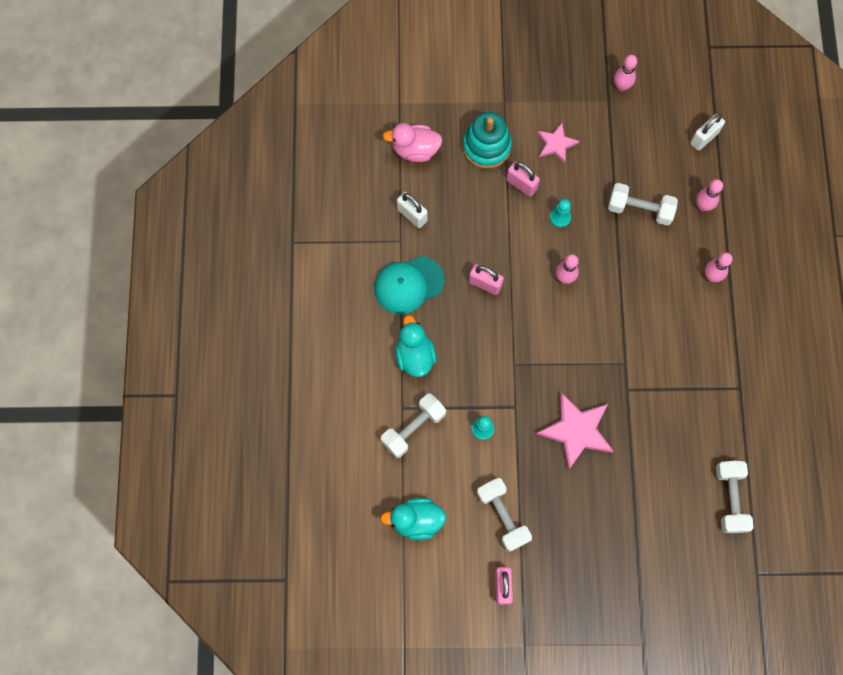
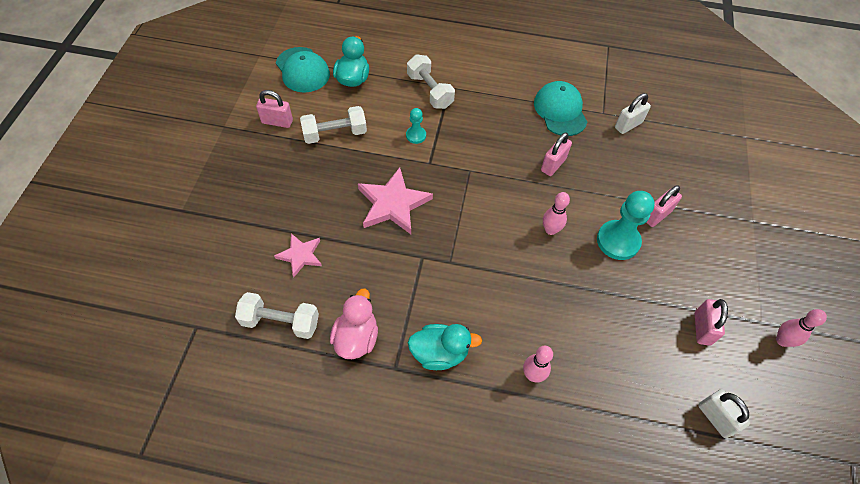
camera: 100 degrees right, 15 degrees down
(415, 150) = (695, 139): pink duck -> pink duck (356, 338)
(415, 355) = (493, 103): turquoise duck -> turquoise duck (440, 353)
(416, 585) = (302, 70): none -> turquoise cap
(486, 146) = (700, 195): turquoise stacking toy -> none
(556, 144) = (704, 256): pink star -> pink star (300, 255)
(560, 217) = (618, 241): turquoise pawn -> turquoise pawn, size x1.91
(629, 146) = (702, 328): none -> pink padlock
(639, 209) = (622, 319): white dumbbell -> none
(703, 206) = (623, 391): pink bowling pin -> none

